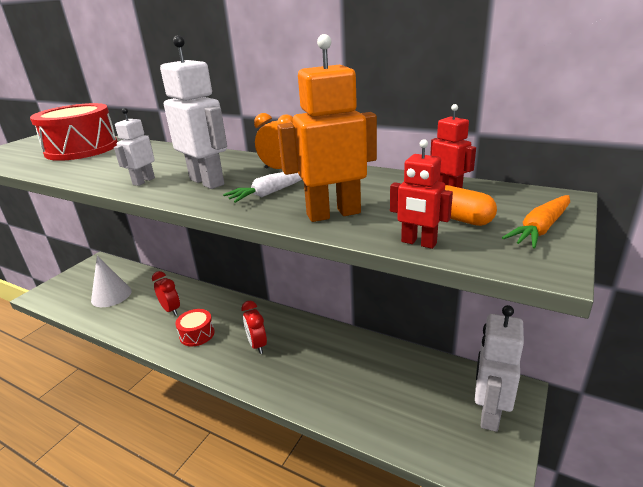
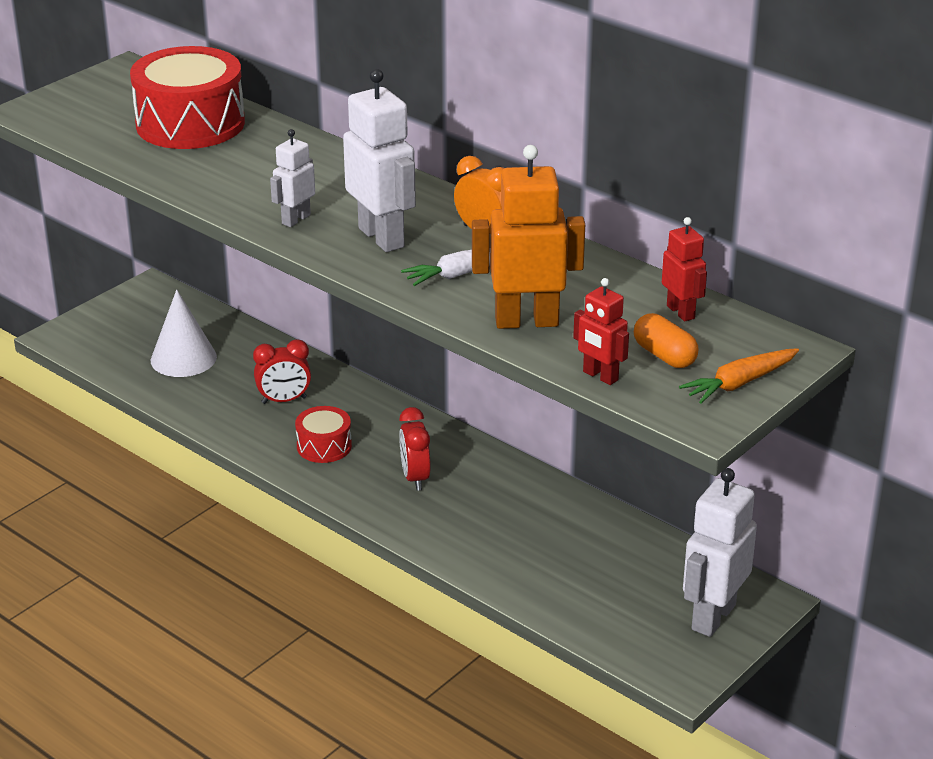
camera: 10 degrees right, 5 degrees up
(171, 310) = (284, 400): red clock -> red clock turned 105 degrees clockwise

